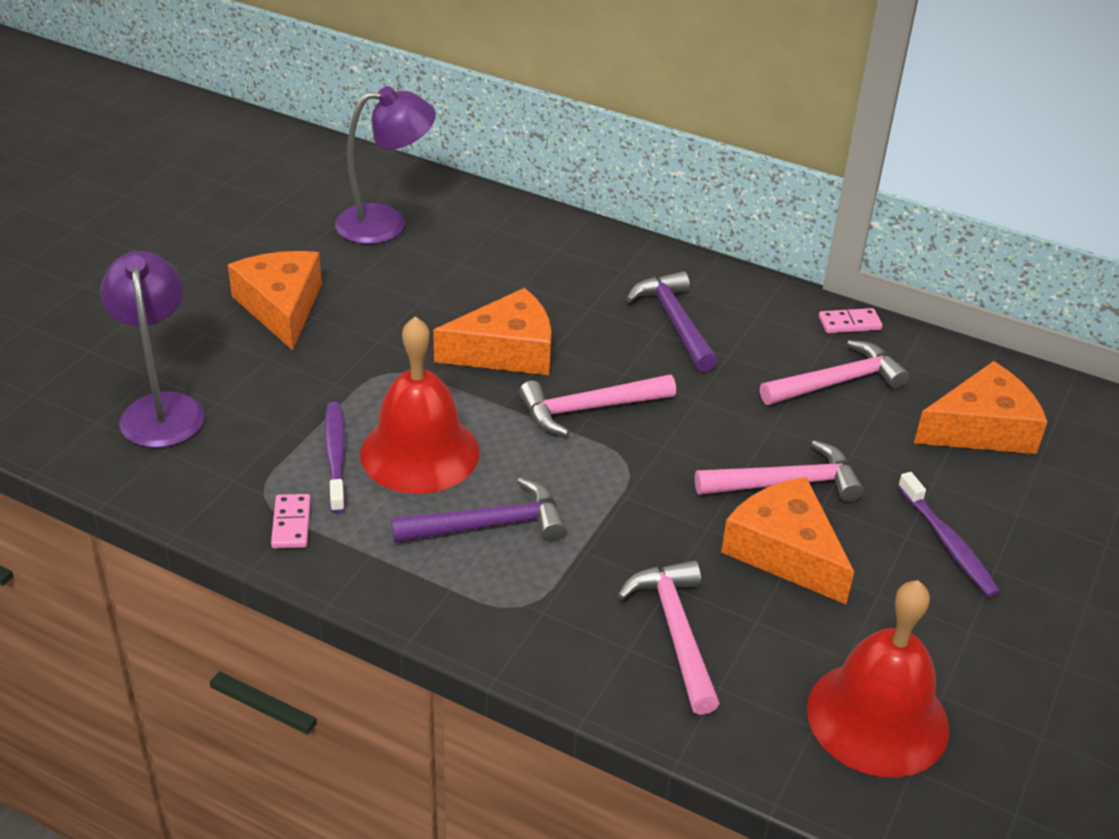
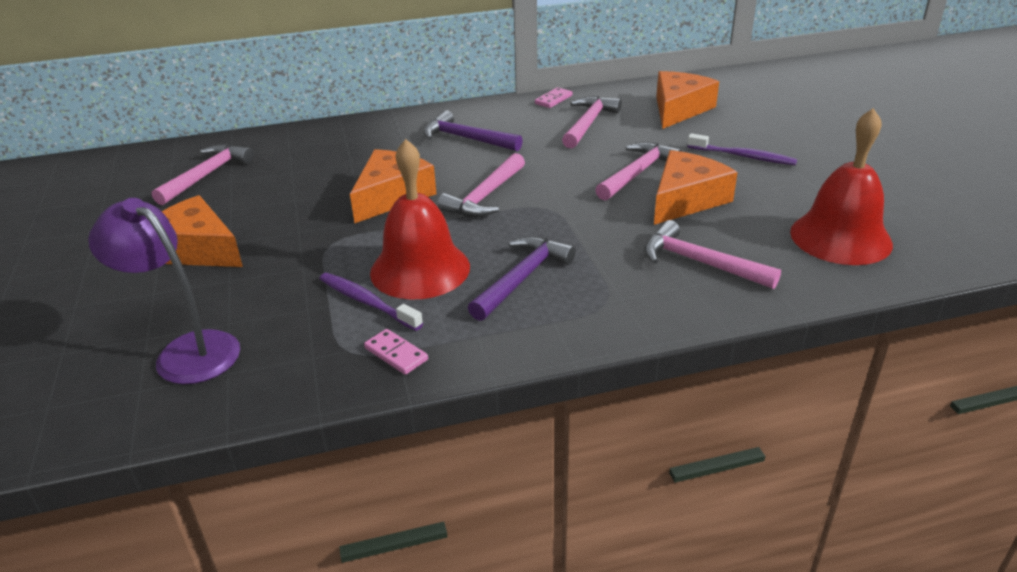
camera: 40 degrees left, 5 degrees down
(386, 223) = (207, 175): purple lamp -> pink hammer
(785, 551) = (686, 199): orange cheese -> orange cheese turned 120 degrees clockwise

